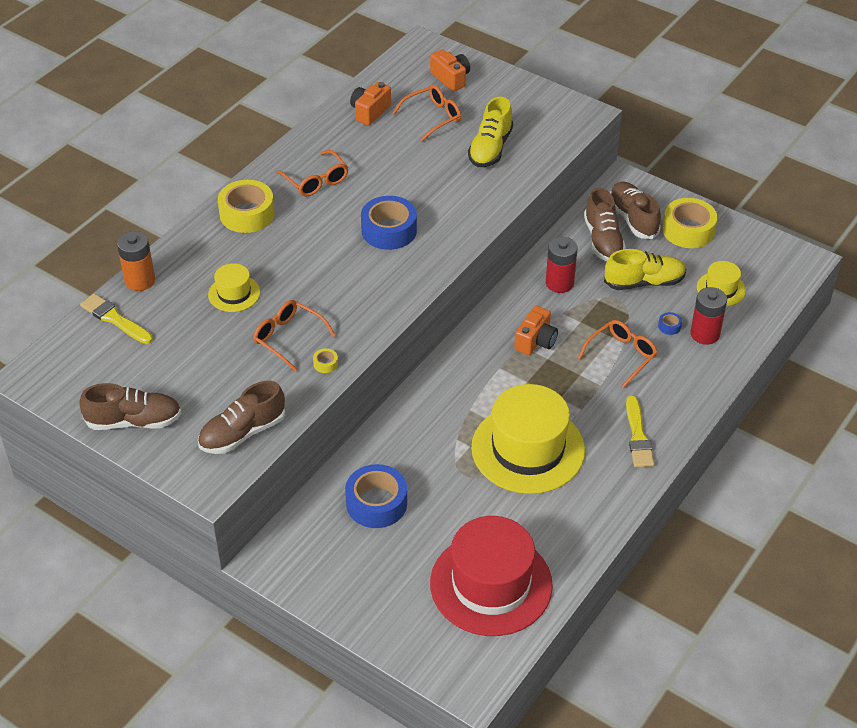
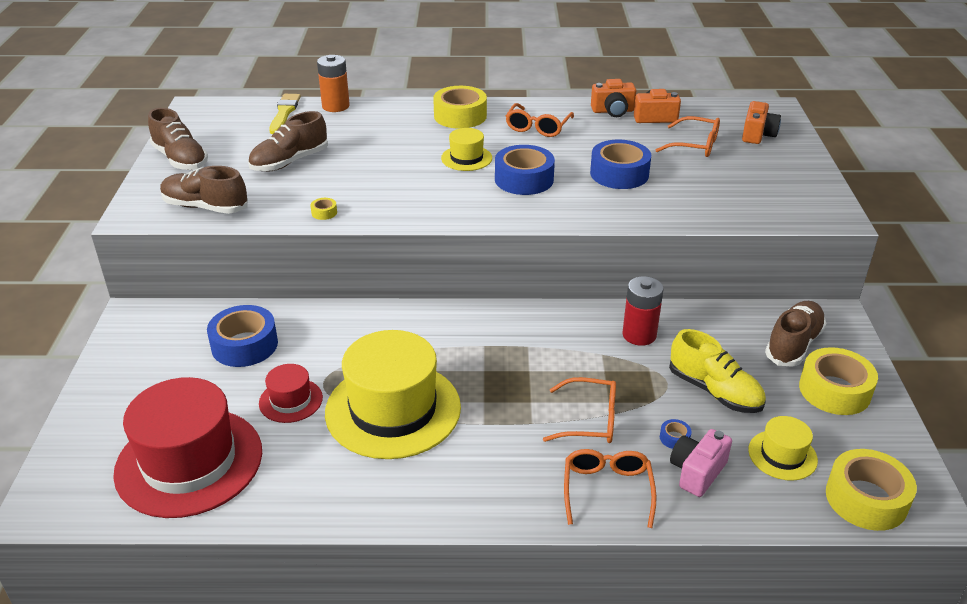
camera: 55 degrees right, 10 degrees down
(234, 293) = (363, 144): yellow hat -> yellow hat (466, 158)
(288, 338) = (337, 185): orange glasses -> orange glasses (607, 490)
(432, 178) = (619, 174): none -> blue tape
(470, 501) = (291, 400): none -> red hat
(490, 148) = (701, 186): yellow shoe -> none
(536, 341) = (543, 353): orange camera -> orange camera (613, 111)
(603, 240) = (735, 337): brown shoe -> brown shoe (290, 162)
(638, 436) = (485, 484): yellow brush -> none
(705, 334) = (697, 472): red battery -> pink camera
(779, 278) = (866, 499): none -> yellow tape

